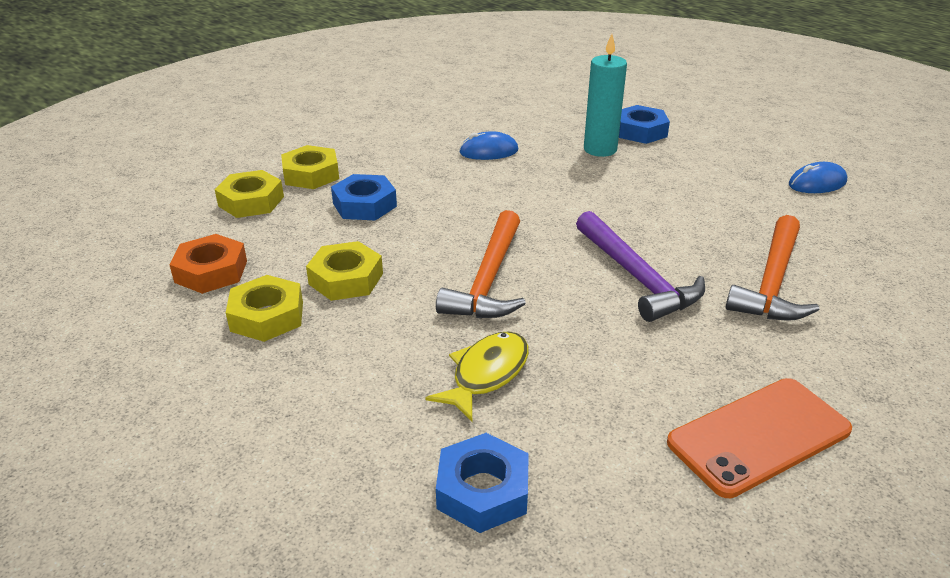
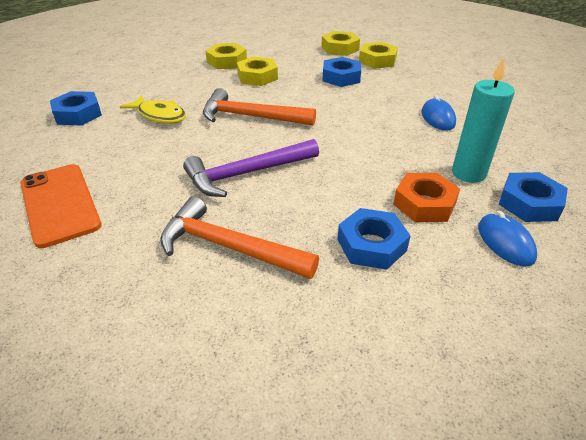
camera: 90 degrees right, 5 degrees up
(211, 271) = (268, 47): orange nut -> orange nut (424, 204)
(730, 205) = (371, 245): none -> blue nut
(817, 183) = (446, 338): blue mouse -> blue mouse (505, 242)

